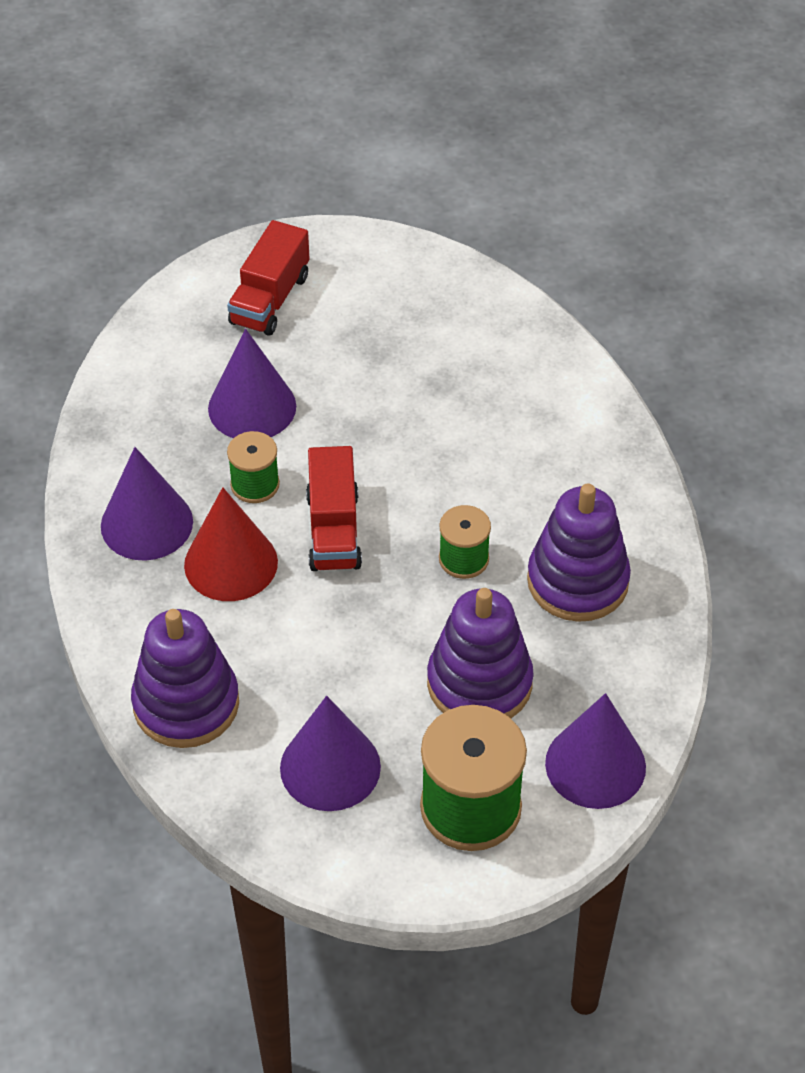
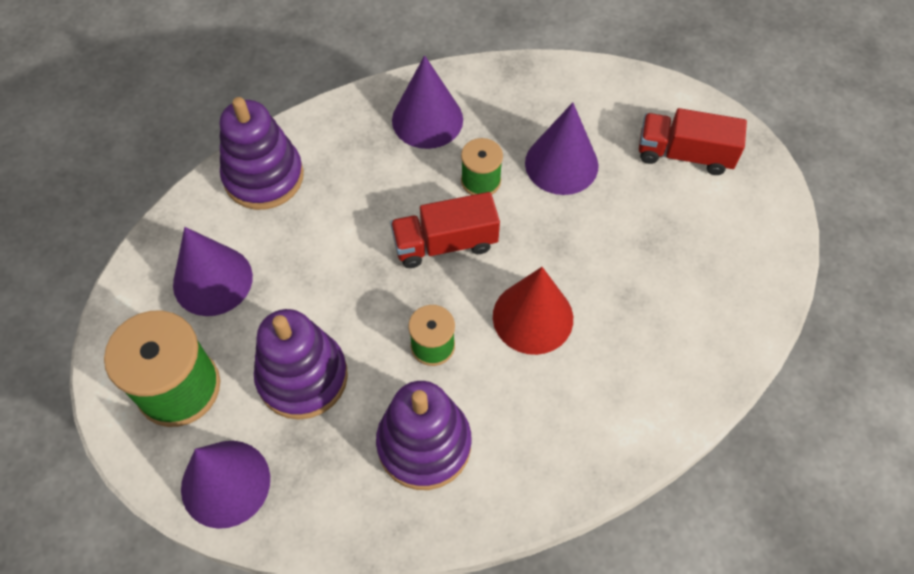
camera: 80 degrees right, 10 degrees up
(231, 563) = (398, 180): red cone -> red cone (533, 317)

